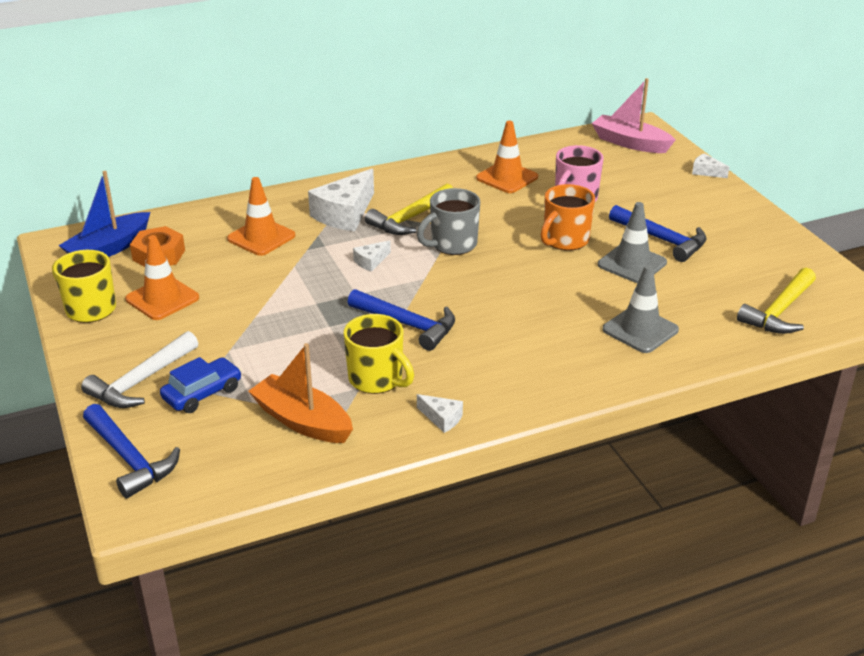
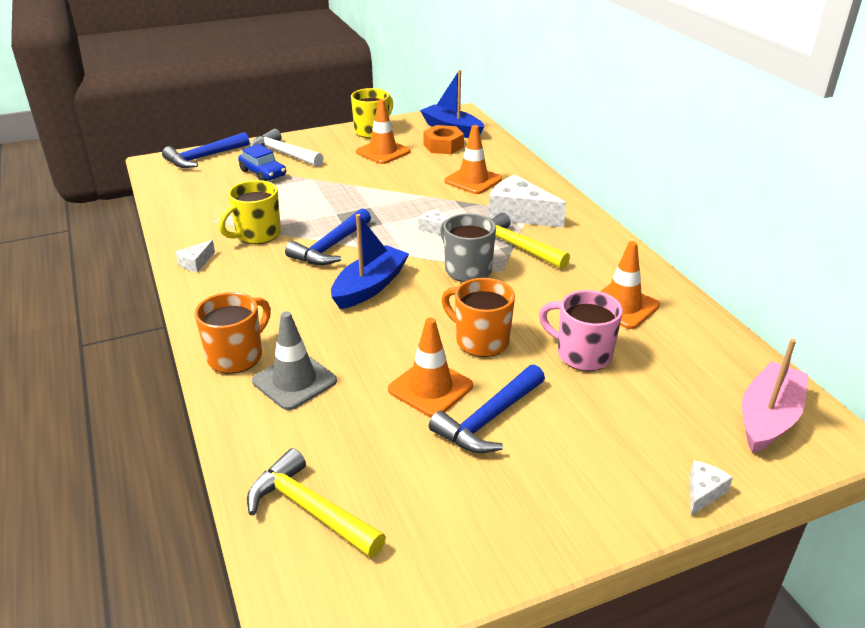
camera: 90 degrees right, 0 degrees up
(302, 421) = (217, 208): orange boat -> none
(486, 297) = (370, 287): none -> blue boat
(612, 366) = (237, 356): none -> orange mug
(632, 264) = (430, 388): grey traffic cone -> orange traffic cone

